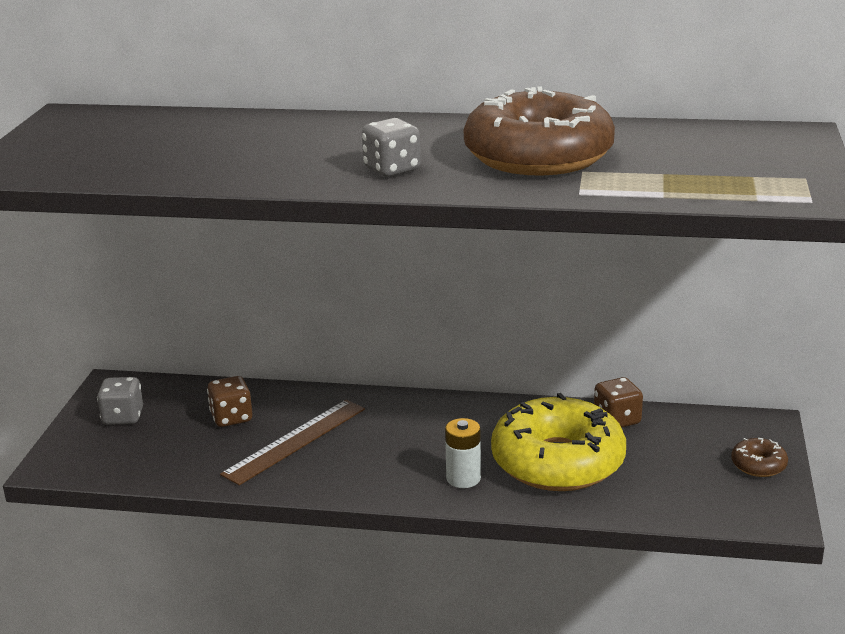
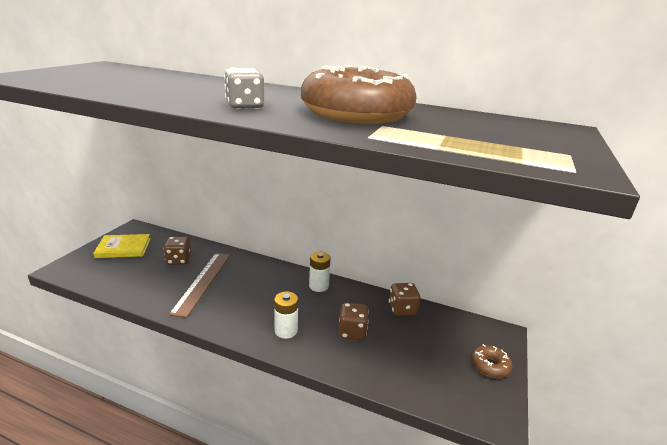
camera: 10 degrees right, 0 degrees up
(123, 417) = (123, 248): grey dice -> yellow book
(295, 441) = (203, 282): brown ruler -> brown ruler turned 45 degrees counterclockwise
(478, 413) = (318, 286): none -> white battery
(557, 462) = (352, 332): yellow donut -> brown dice

